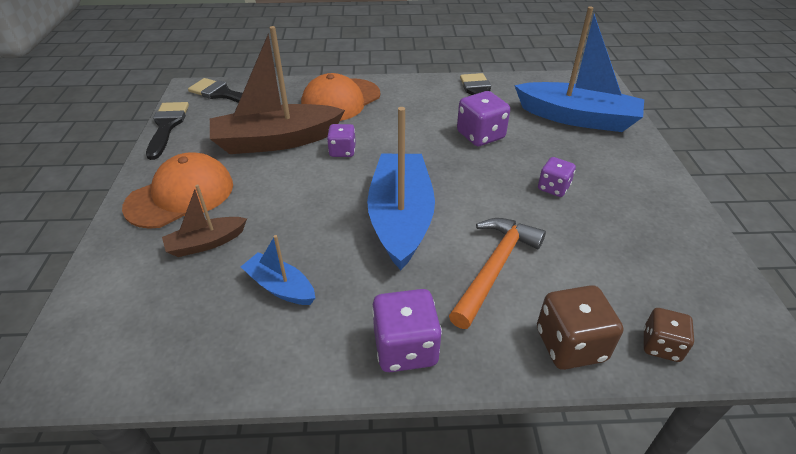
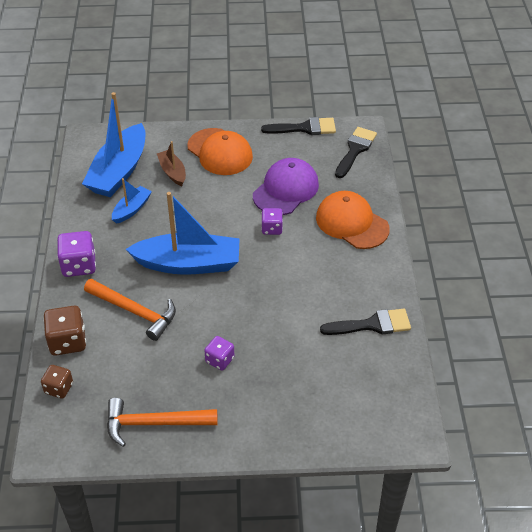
camera: 90 degrees right, 5 degrees up
(276, 141) = (285, 190): brown boat -> purple cap
(480, 135) = (297, 319): purple dice -> none
(577, 118) = (331, 400): blue boat -> blue boat (119, 171)
(667, 238) = (154, 423): none -> orange hammer

